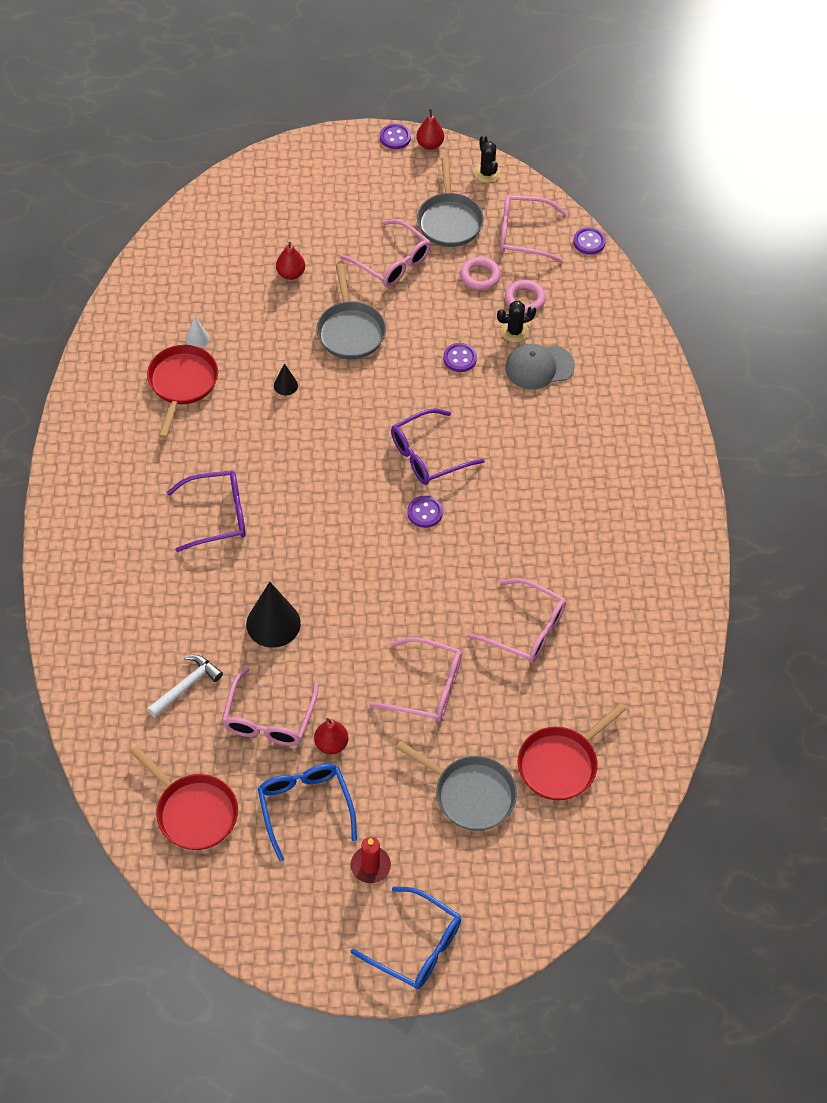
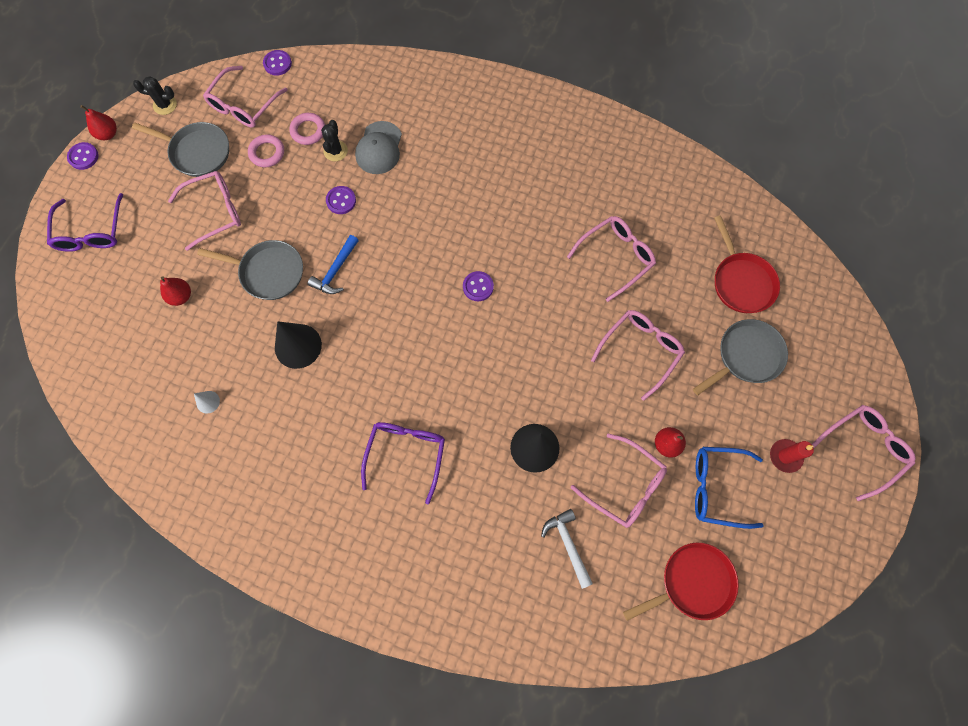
camera: 65 degrees left, 15 degrees up
(182, 384) = (250, 433): red pan -> none
(285, 385) = (298, 346): black cone -> black cone, size x2.07
(380, 384) = (336, 270): none -> blue hammer
(416, 946) = (864, 448): blue glasses -> pink glasses
(427, 455) = (424, 263): purple glasses -> purple glasses (91, 232)

